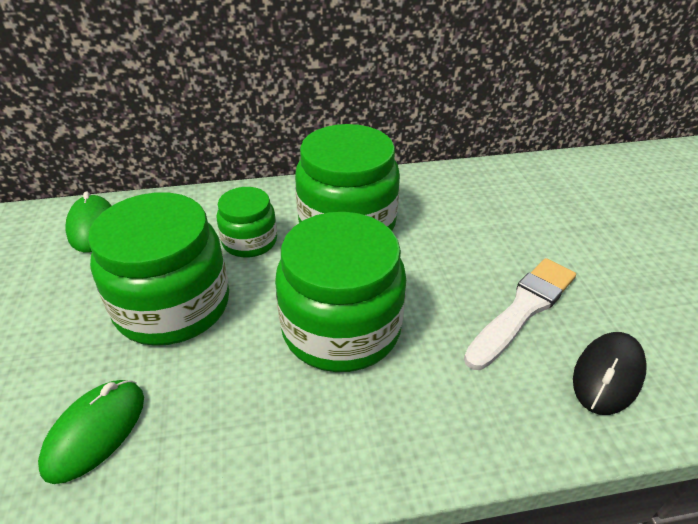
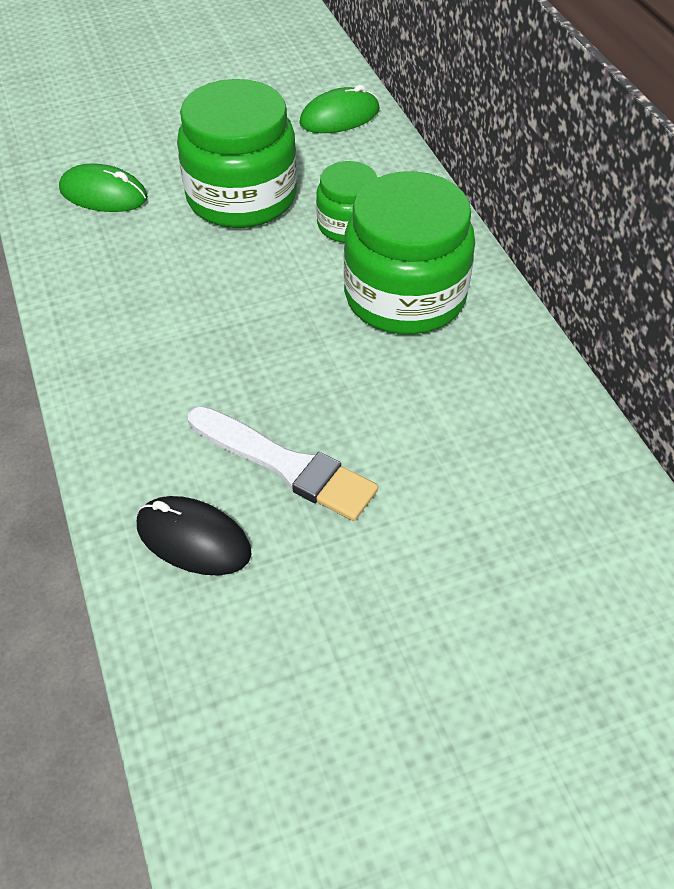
camera: 80 degrees right, 10 degrees up
(341, 328) = (231, 313): green jar -> none

